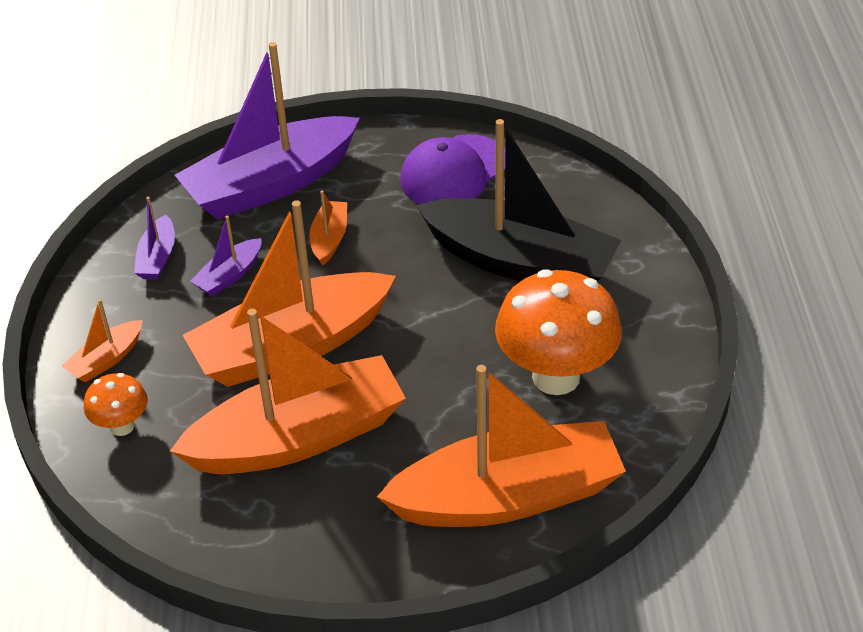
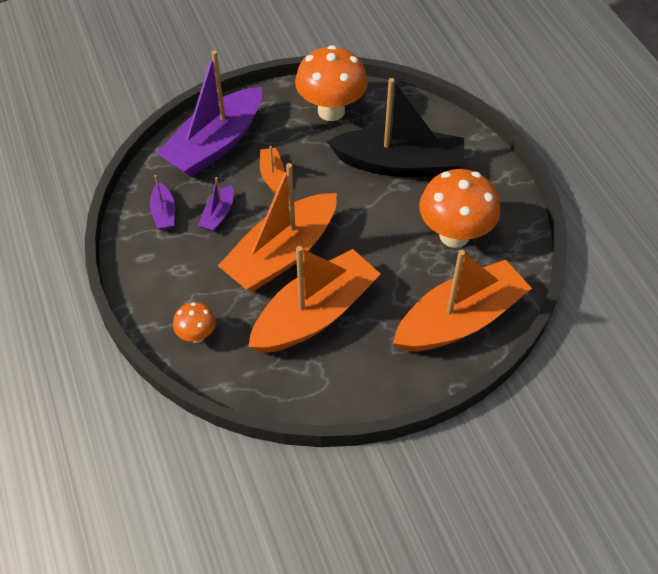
camera: 20 degrees left, 10 degrees up
(106, 359) = (164, 292): orange boat -> none
(454, 172) = (331, 111): purple cap -> orange mushroom

